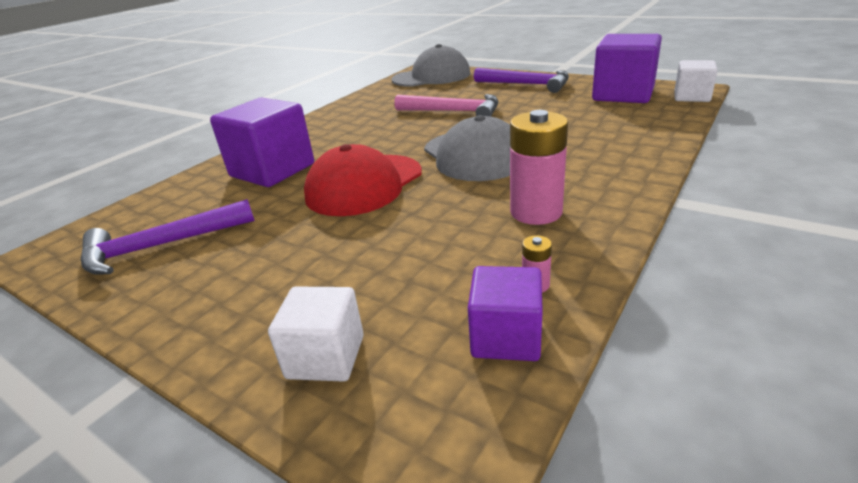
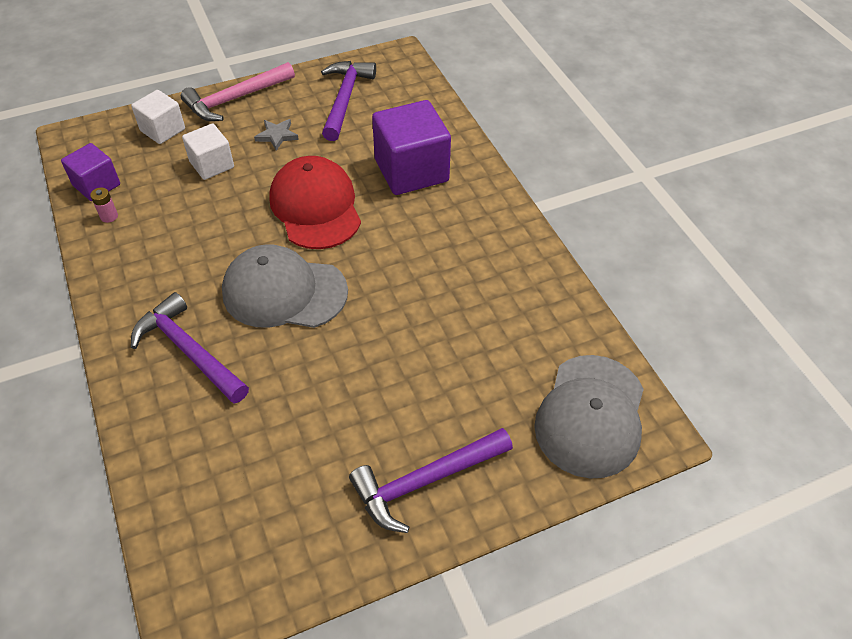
camera: 120 degrees right, 20 degrees up
(267, 254) = (277, 136): none -> grey star
(453, 112) = (411, 347): pink hammer -> pink hammer (235, 99)
(536, 212) = (162, 264): pink battery -> none
(583, 158) = (189, 351): none -> purple hammer
(623, 94) = (268, 534): purple cube -> none
(691, 97) = (176, 587): white cube -> white cube (212, 165)

